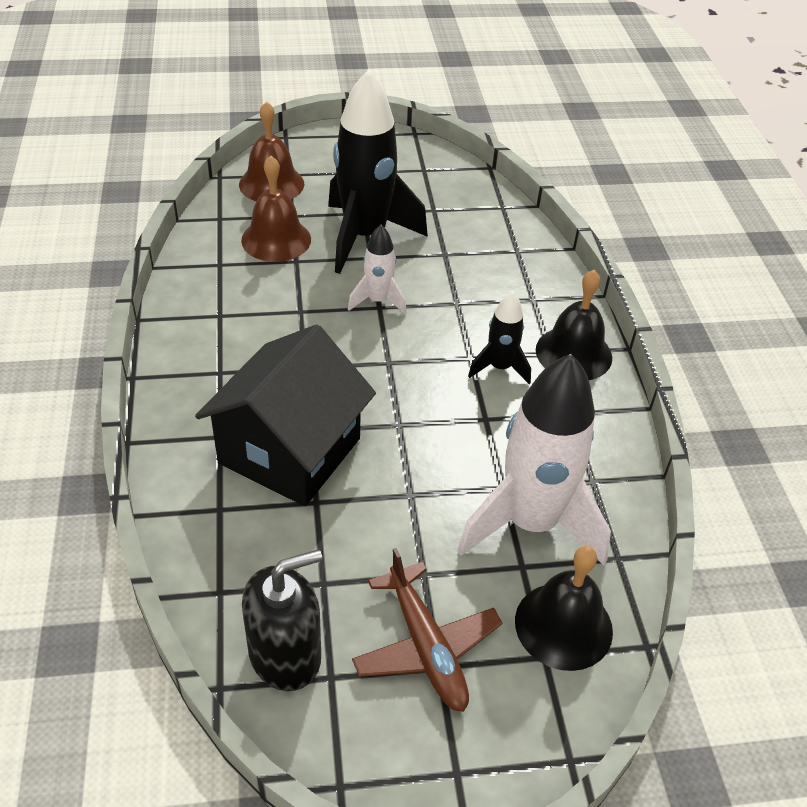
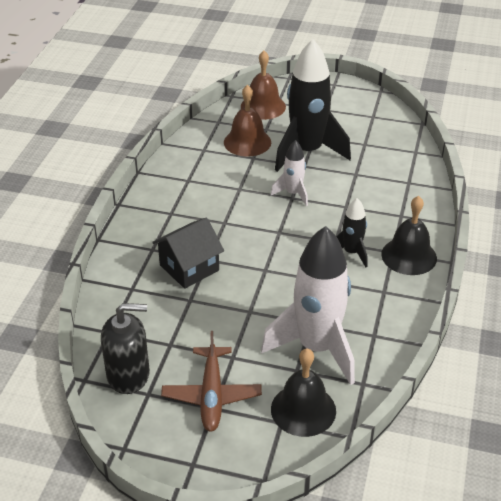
camera: 25 degrees right, 5 degrees down
(290, 450) = (189, 268): black house -> black house, size x0.64

